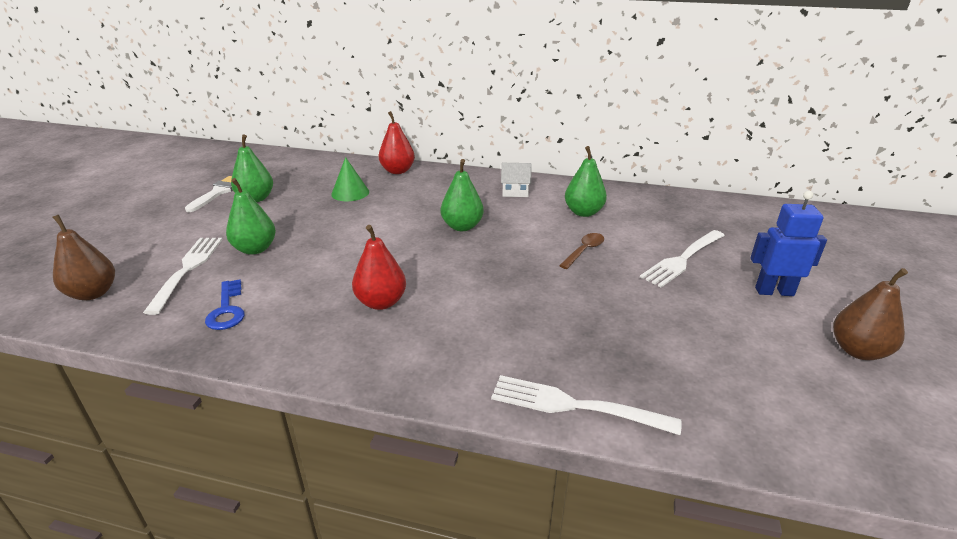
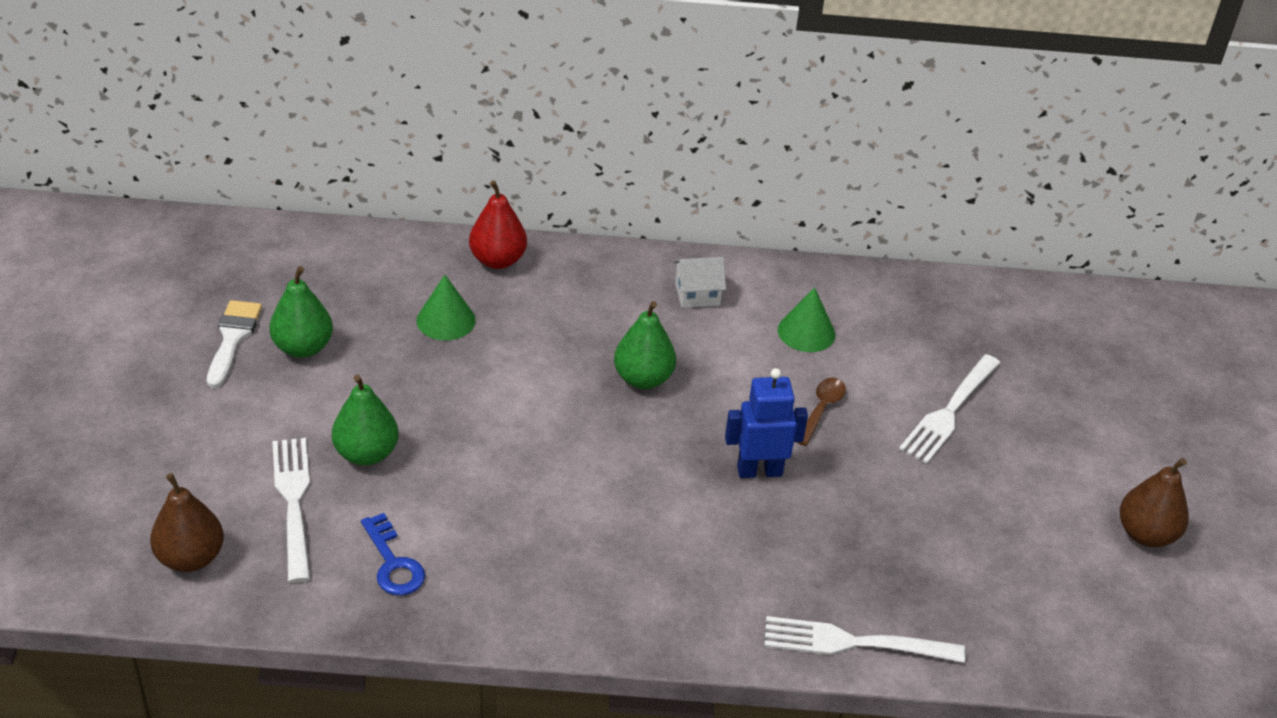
camera: 15 degrees left, 10 degrees up
(381, 302) = (586, 528): red pear -> none
(583, 212) = (806, 332): green pear -> green cone
(774, 291) = (1060, 455): blue robot -> blue robot (759, 471)

